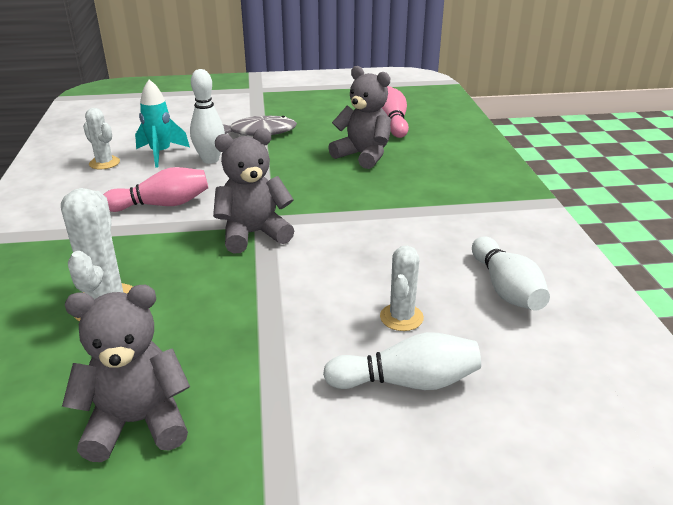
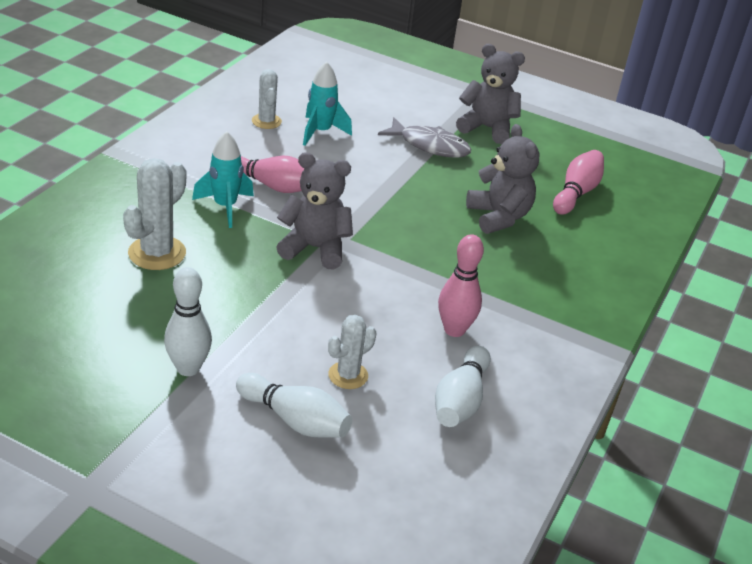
camera: 30 degrees right, 5 degrees up
(135, 238) = (225, 207): none -> turquoise rocket
(137, 422) = (103, 345): grey teddy bear -> grey teddy bear (487, 128)
(210, 160) = (355, 158): white bowling pin -> white bowling pin (188, 368)
(433, 241) = (454, 330): none -> pink bowling pin

